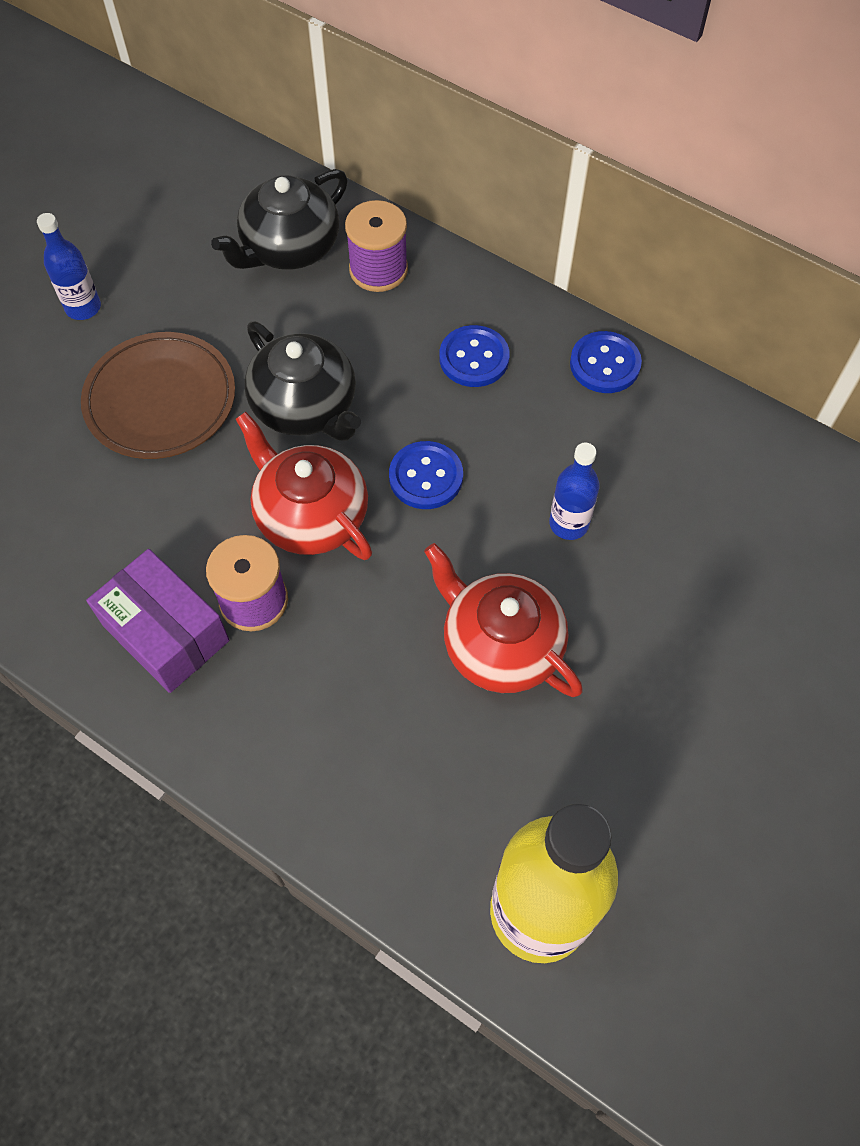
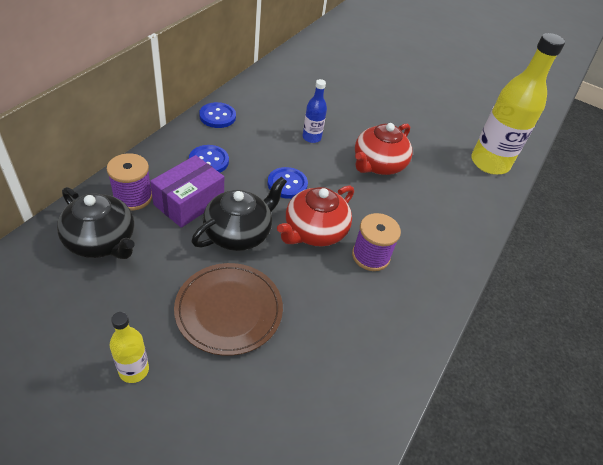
camera: 100 degrees left, 15 degrees down
(83, 307) = (134, 370): blue bottle -> yellow bottle
(166, 633) = (398, 296): purple box -> purple box (189, 202)

